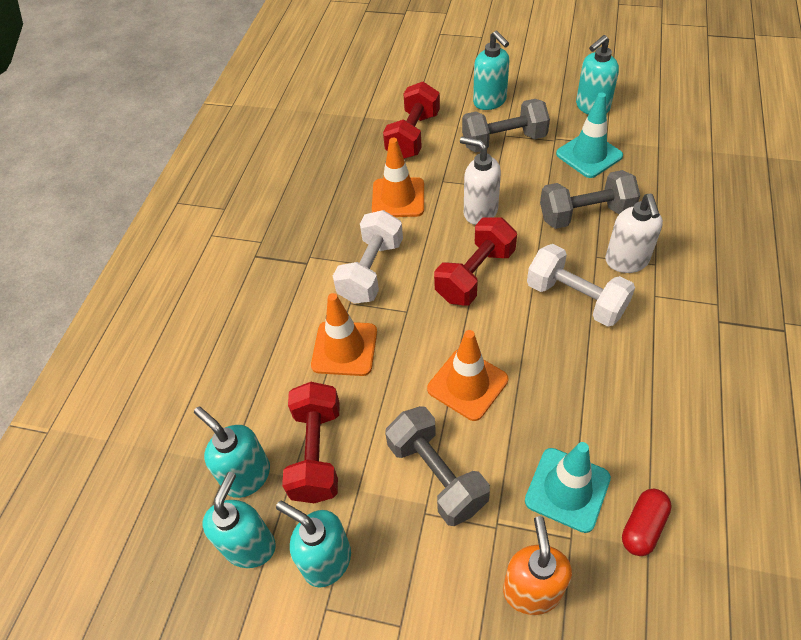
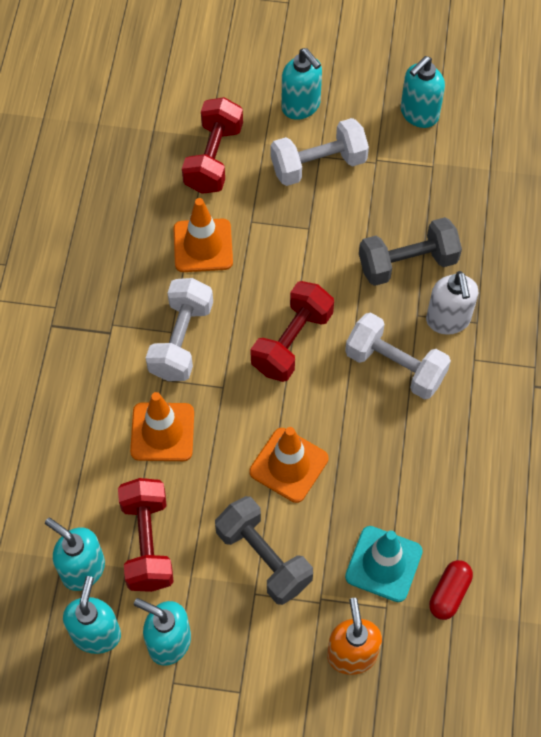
camera: 10 degrees left, 10 degrees up
(480, 212) = (294, 262): white soap dispenser -> none
(504, 141) = (318, 165): grey dumbbell -> white dumbbell
(589, 155) = (413, 183): turquoise traffic cone -> none

